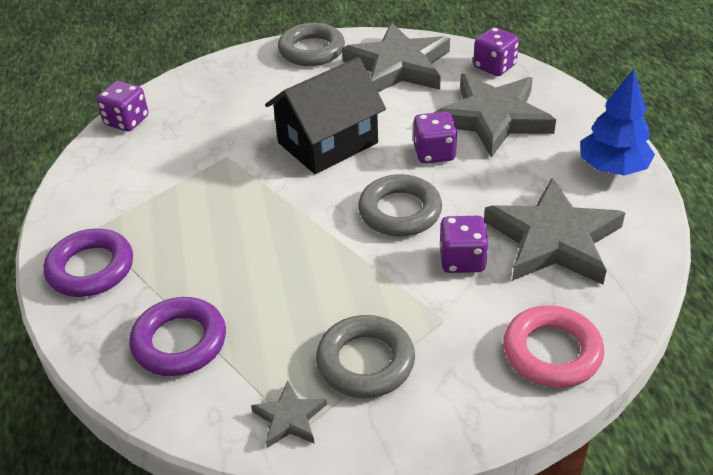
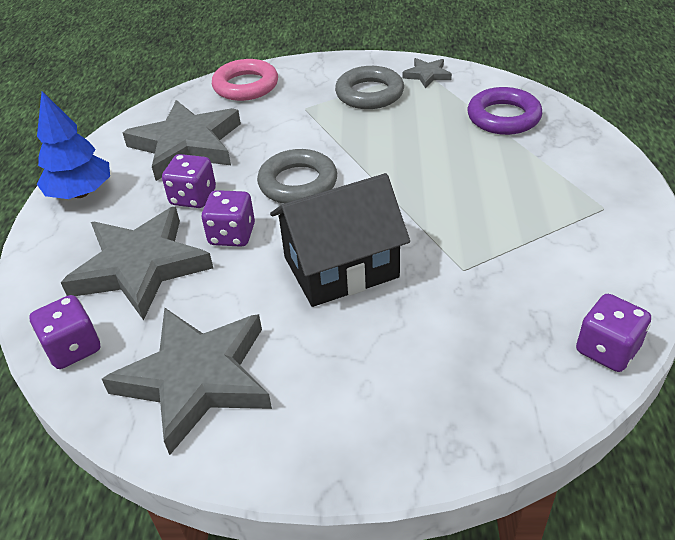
camera: 165 degrees left, 0 degrees up
(91, 268) = (593, 174): purple ring -> none
(311, 50) = (311, 448): grey ring -> none
(462, 260) = (268, 140): purple dice -> purple dice (193, 197)

